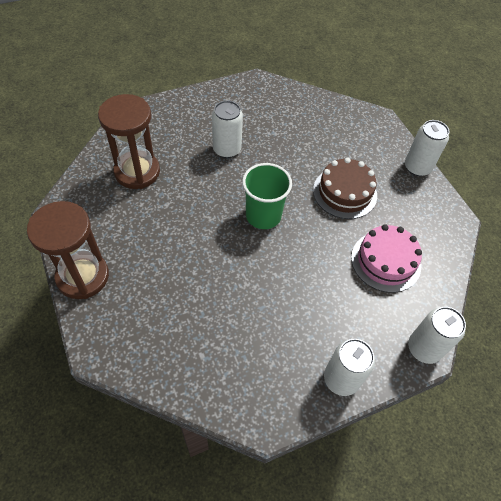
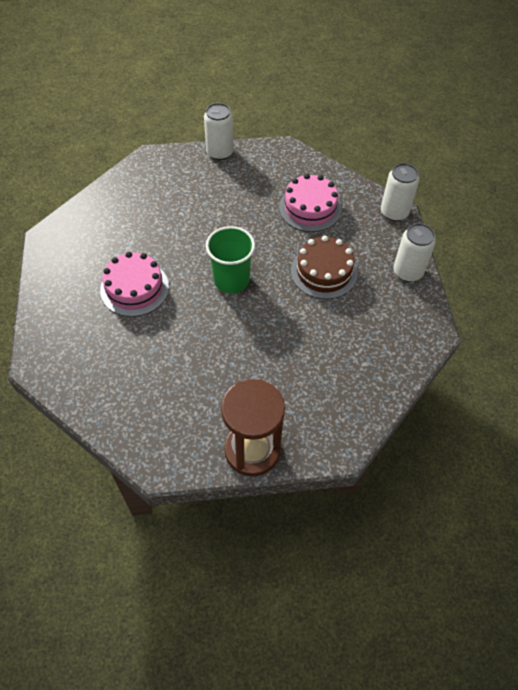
camera: 70 degrees left, 0 degrees up
(137, 172) = (131, 377): brown hourglass -> none
(227, 149) = (134, 288): white can -> pink cake
(345, 192) = (228, 211): brown cake -> brown cake (324, 272)

